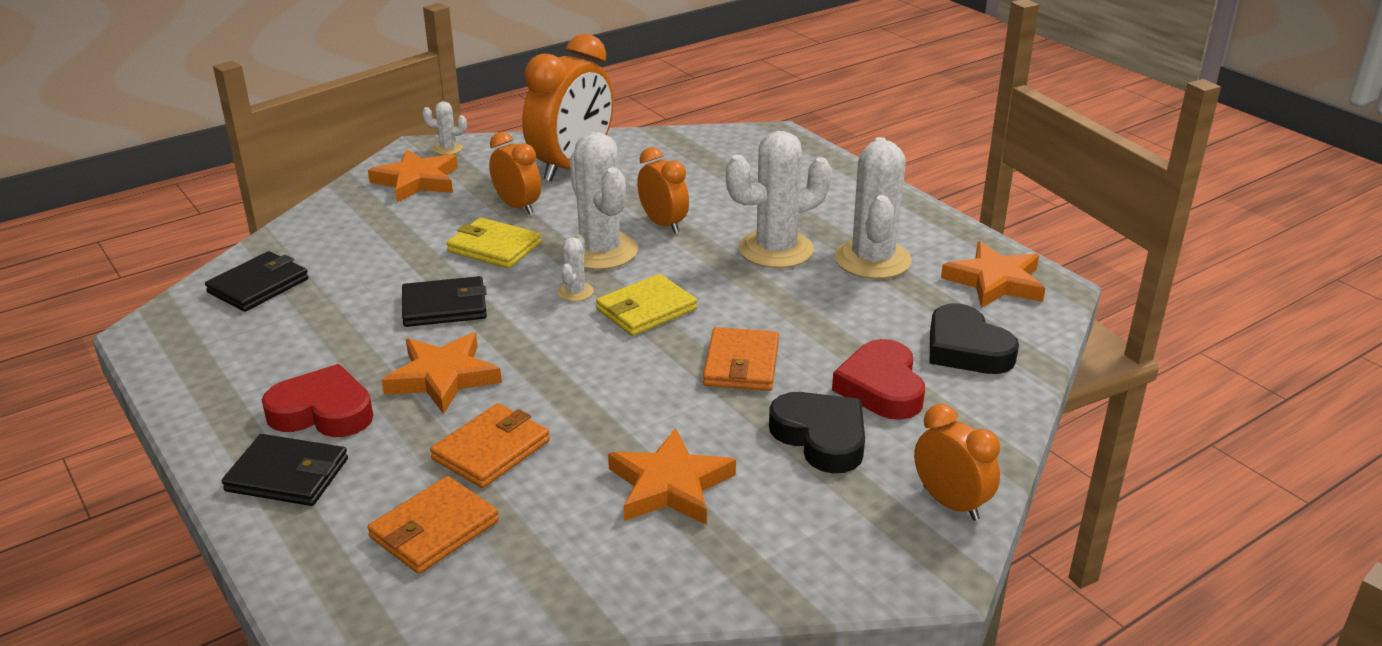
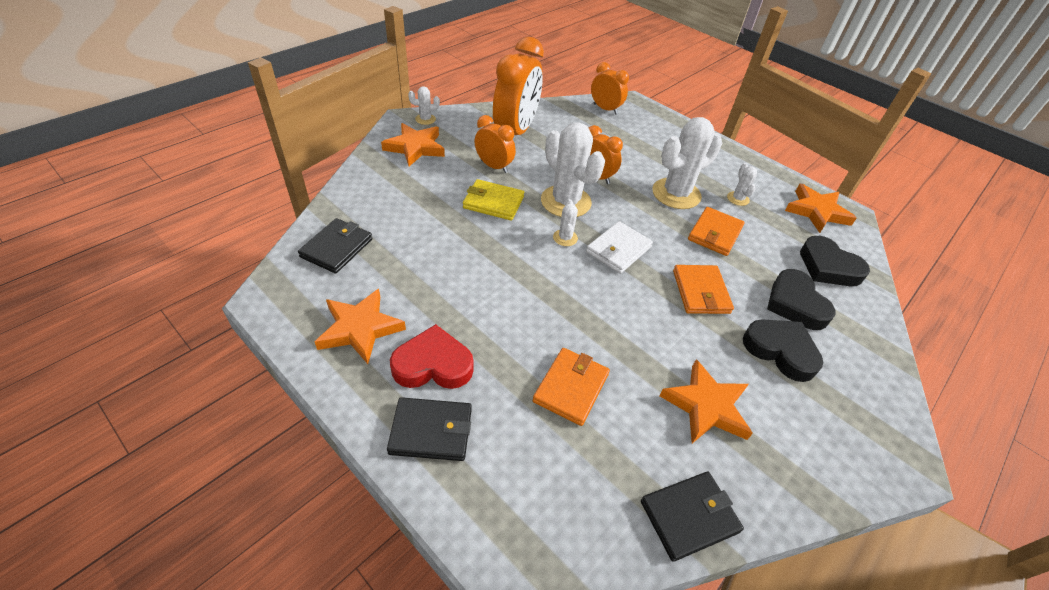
camera: 15 degrees left, 15 degrees up
(434, 529) = (563, 471): orange wallet -> orange wallet (715, 234)
(442, 377) = (507, 323): orange star -> orange star (360, 328)
(445, 306) = (481, 257): black wallet -> black wallet (689, 516)
(646, 309) = (618, 250): yellow wallet -> white wallet
(872, 260) = (738, 199): white cactus -> white cactus, size x0.46
(881, 387) = (795, 304): red heart -> black heart
(950, 503) = (886, 399): orange clock -> orange clock (605, 109)

